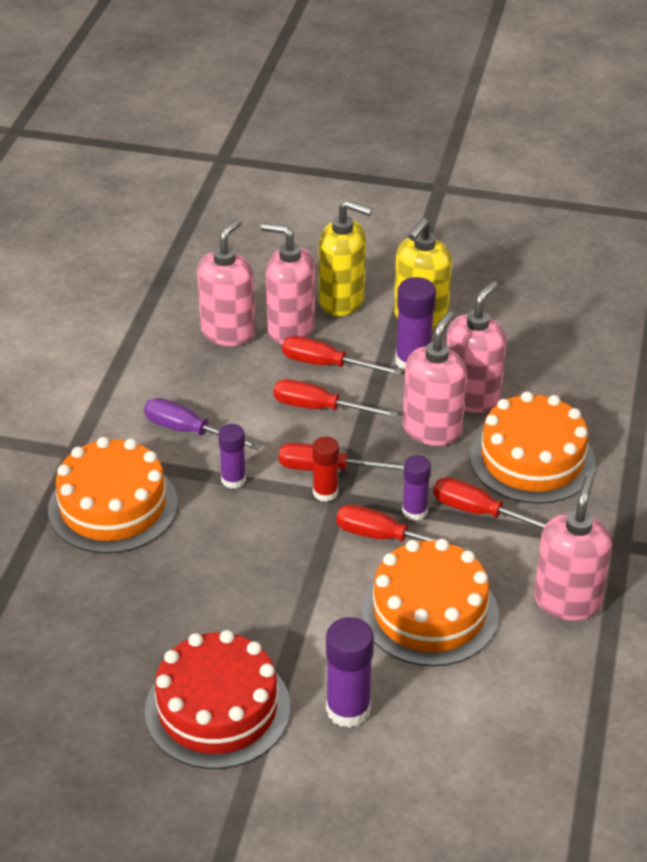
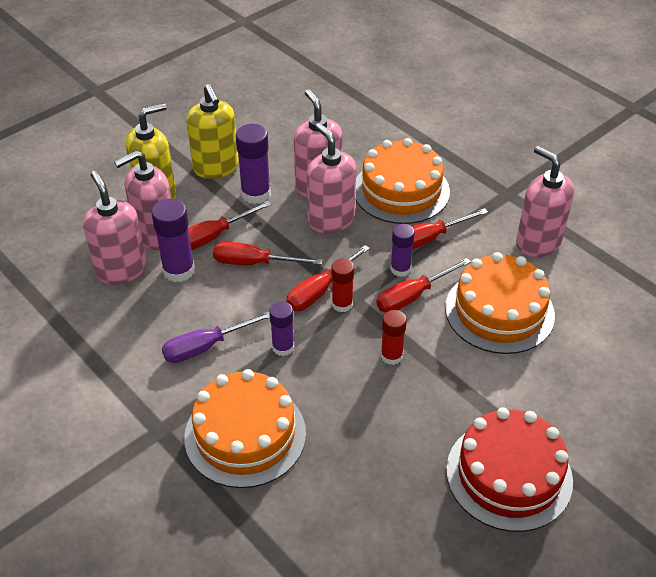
camera: 55 degrees left, 5 degrees up
(291, 558) = (391, 356): none -> red glue stick
(319, 408) = (254, 263): red screwdriver -> red screwdriver turned 45 degrees clockwise
(348, 709) = (558, 399): purple glue stick -> purple glue stick (178, 270)

